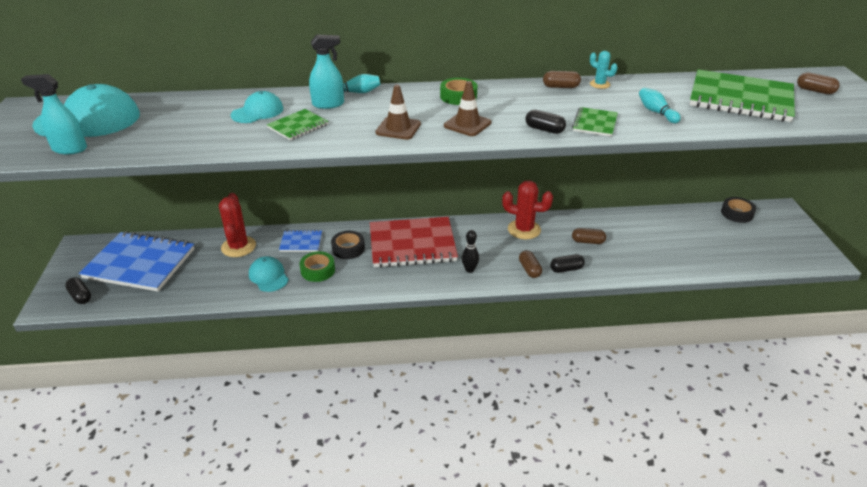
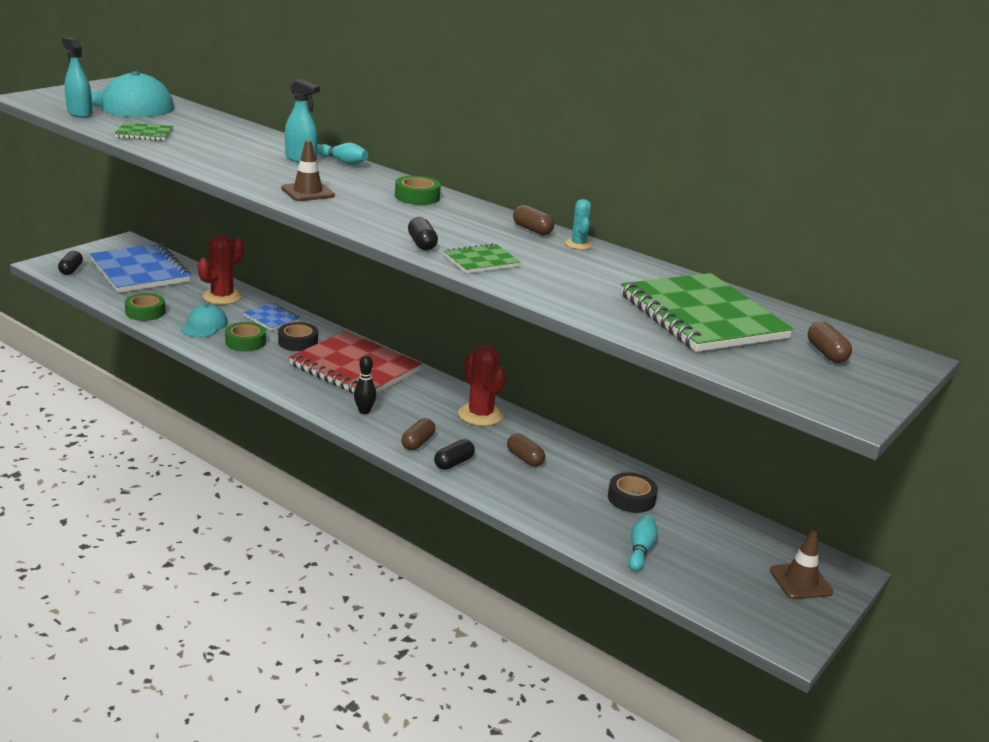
camera: 40 degrees right, 10 degrees down
(208, 293) = (145, 312): none -> green tape
(257, 112) = (240, 143): turquoise cap -> none
(298, 126) = (242, 161): green notebook -> green notebook (144, 134)
(467, 124) = (368, 213): brown traffic cone -> brown traffic cone (800, 581)
(566, 269) = (453, 463): black capsule -> black capsule turned 75 degrees counterclockwise
(656, 112) = (569, 282): turquoise bowling pin -> turquoise bowling pin (640, 550)
(736, 213) = (766, 540): black tape -> black tape (631, 498)

